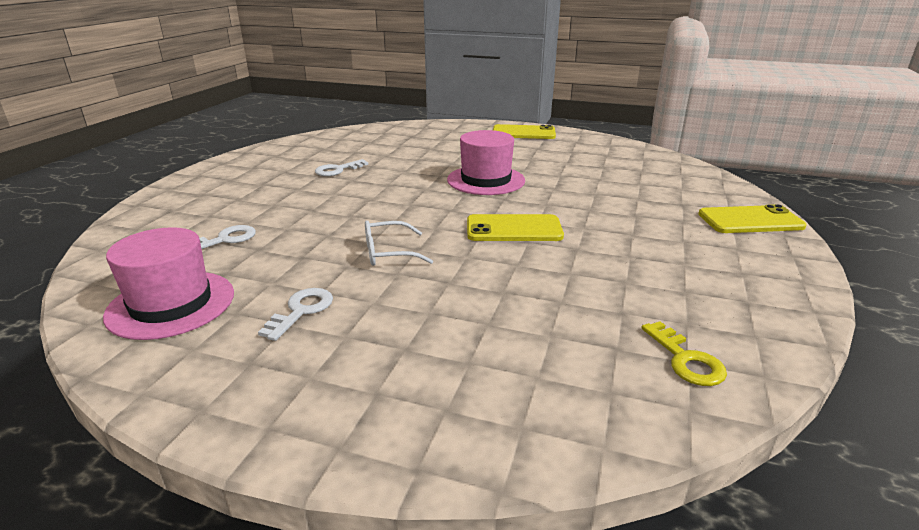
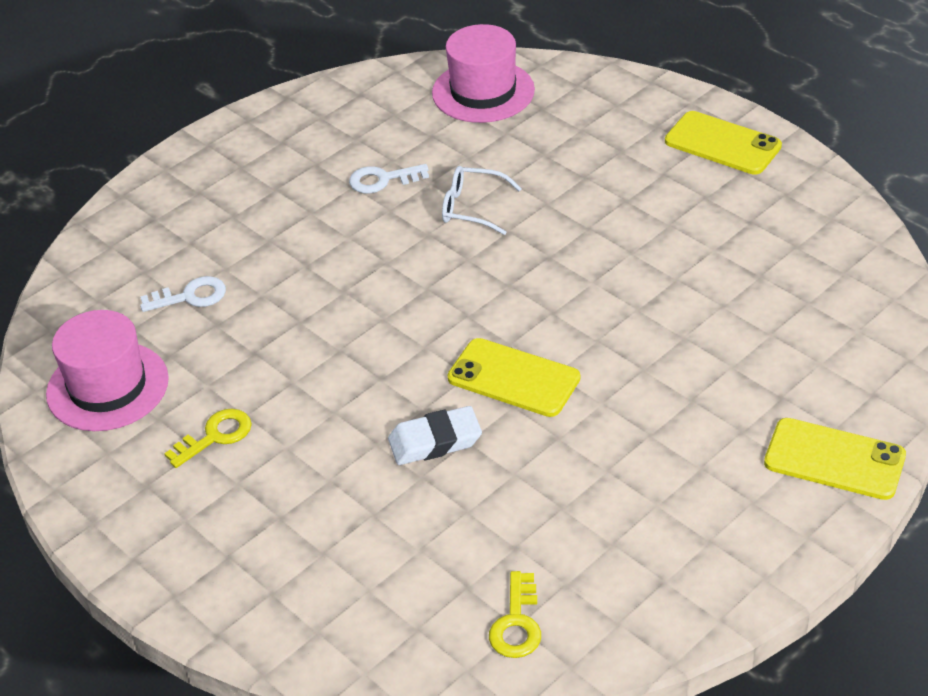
camera: 30 degrees right, 15 degrees up
(301, 310) = (215, 436): white key -> yellow key
(388, 253) = (345, 375): white glasses -> white glasses (472, 208)
(486, 180) = (560, 262): pink hat -> pink hat (483, 91)
(493, 270) = (435, 441): none -> white eraser

